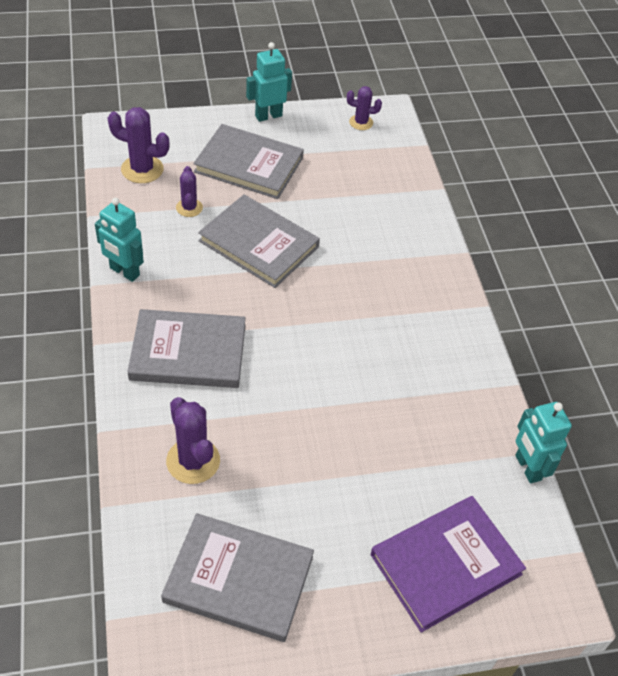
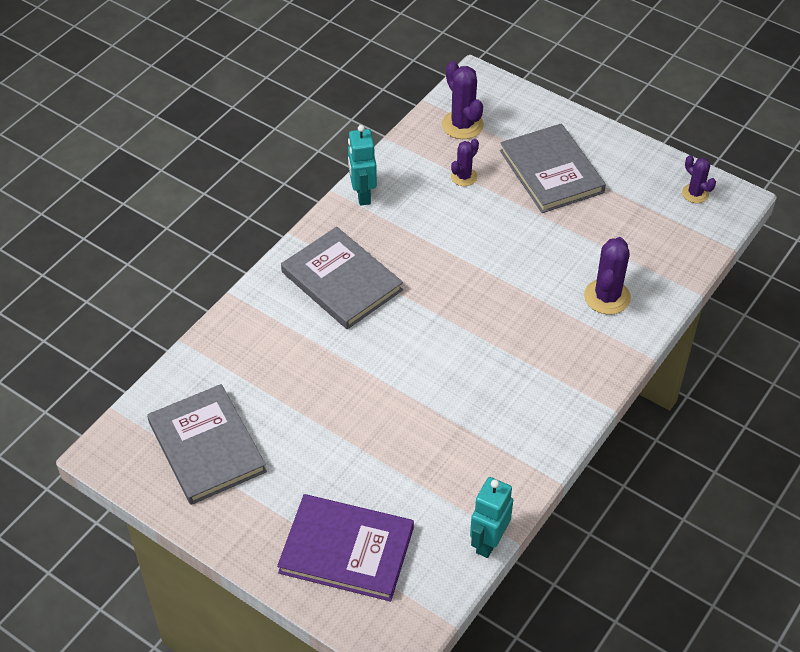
camera: 50 degrees right, 0 degrees up
(193, 461) = (262, 354): purple cactus -> purple cactus (607, 297)
(258, 244) = (484, 238): grey book -> none
(268, 116) = (617, 140): turquoise robot -> none

